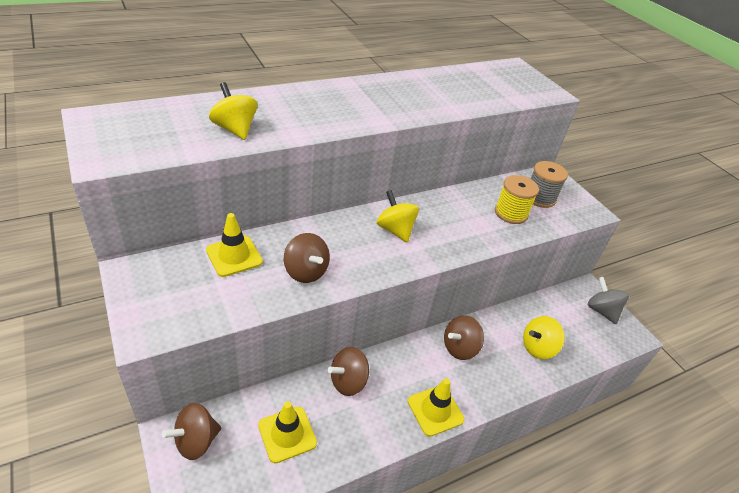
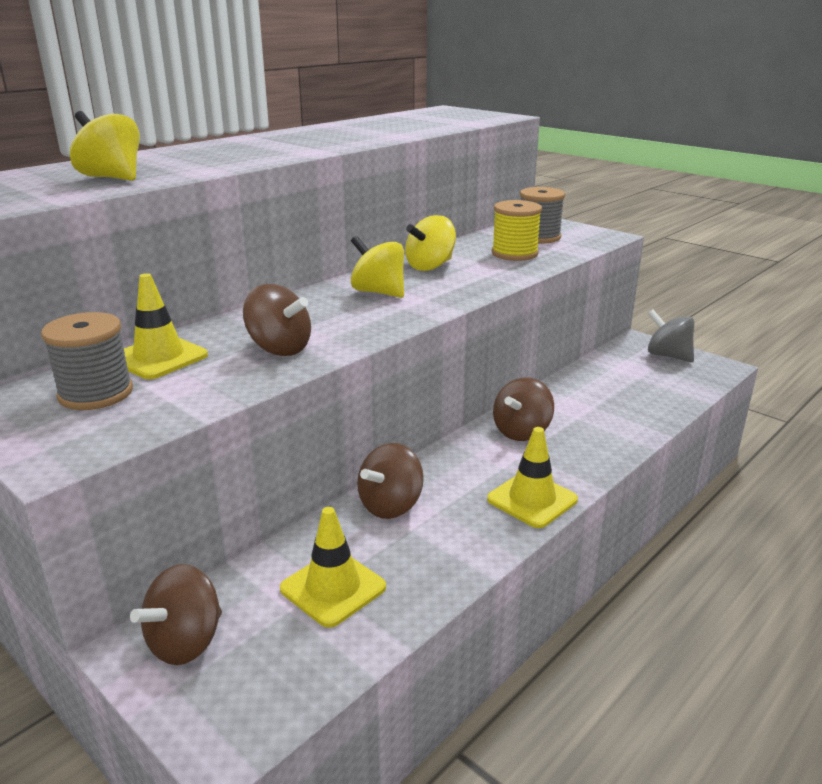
camera: 15 degrees left, 15 degrees down
(186, 280) = (96, 393): none -> grey spool
(537, 348) = (618, 406): yellow spinning top -> yellow spinning top (430, 266)

